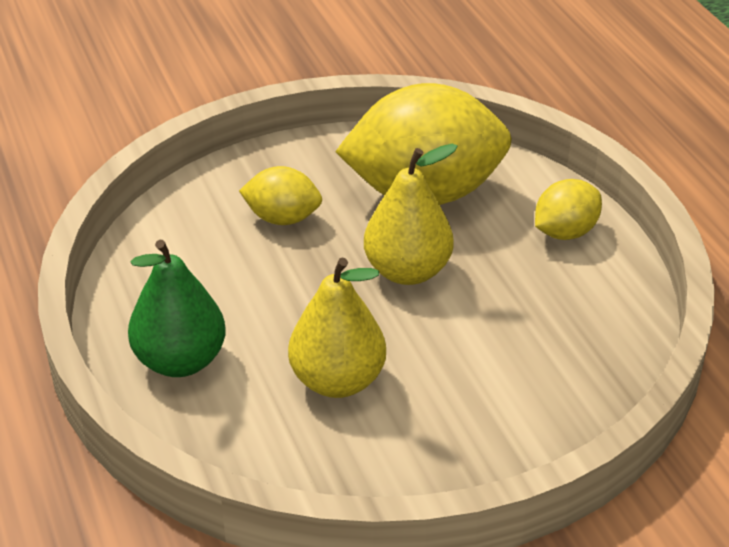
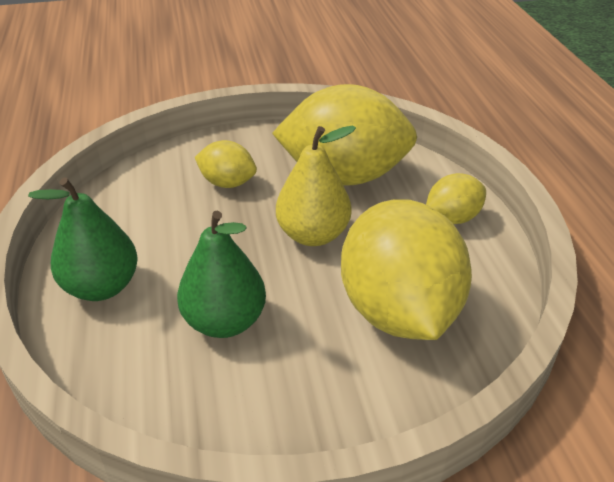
camera: 10 degrees right, 0 degrees up
(337, 381) = (224, 321): yellow pear -> green pear
(527, 345) = (398, 311): none -> yellow lemon

